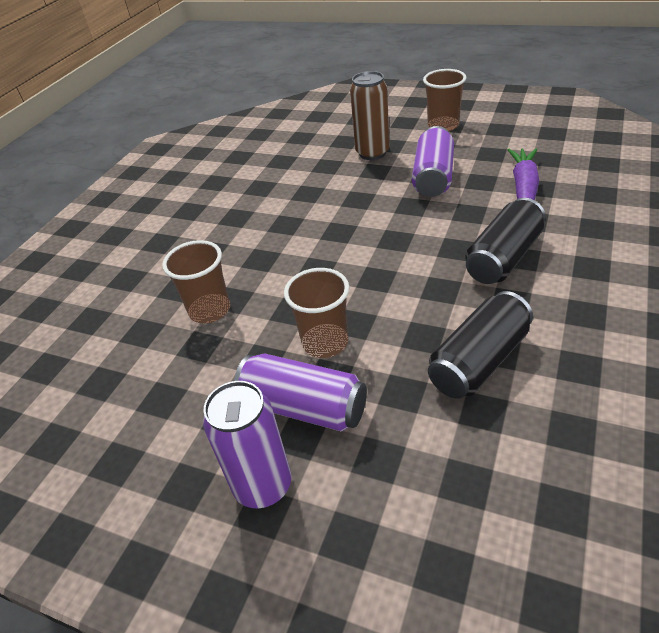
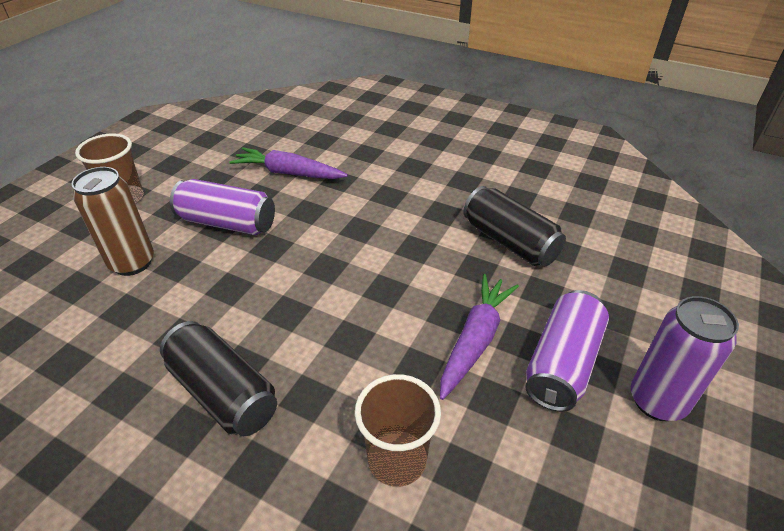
camera: 90 degrees left, 0 degrees up
(325, 343) = (475, 340): brown cup -> purple carrot
(503, 257) = (385, 204): black can -> black can (223, 393)

